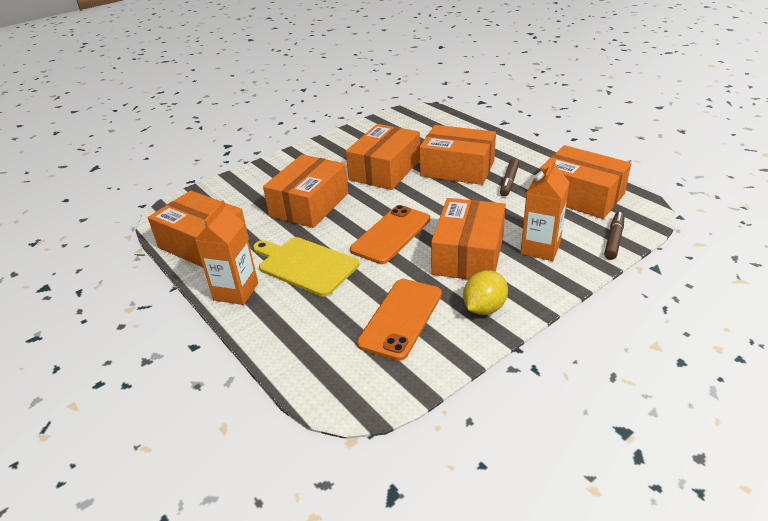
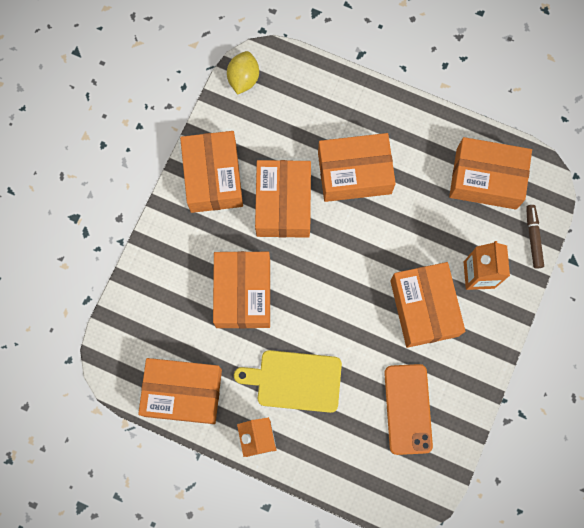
camera: 30 degrees left, 40 degrees up
(342, 148) = (213, 177): none -> orange box
(391, 234) = (345, 307): orange phone -> none
(484, 308) = (464, 369): yellow lemon -> yellow lemon (243, 79)
(509, 181) = (413, 178): brown marker -> none

